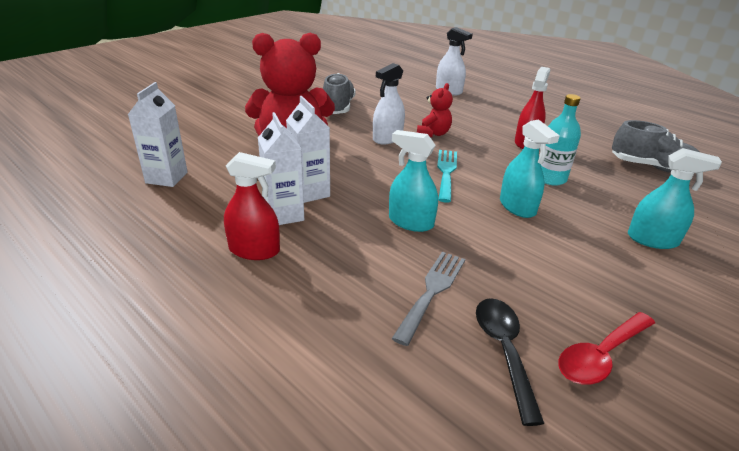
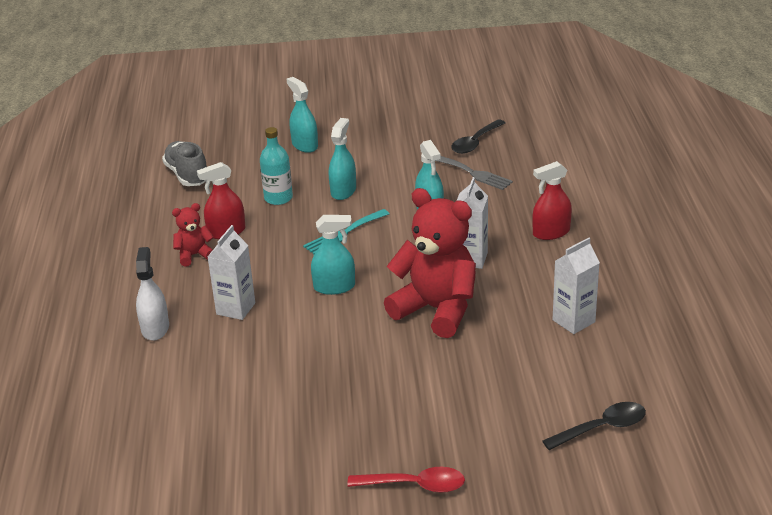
camera: 135 degrees left, 0 degrees up
(105, 128) = (602, 428): none -> black spoon
(254, 250) = (551, 232): red spray bottle -> red spray bottle turned 75 degrees counterclockwise
(284, 214) = (508, 249): white carton -> white carton (236, 309)
(338, 107) = (318, 353): grey shoe -> none
(387, 138) = (334, 287): white spray bottle -> turquoise spray bottle
(432, 291) = (473, 173): grey fork -> grey fork turned 120 degrees counterclockwise
(433, 133) = (285, 275): red teddy bear -> red teddy bear (194, 255)
(600, 356) = (435, 126): red spoon -> red spoon (415, 485)

